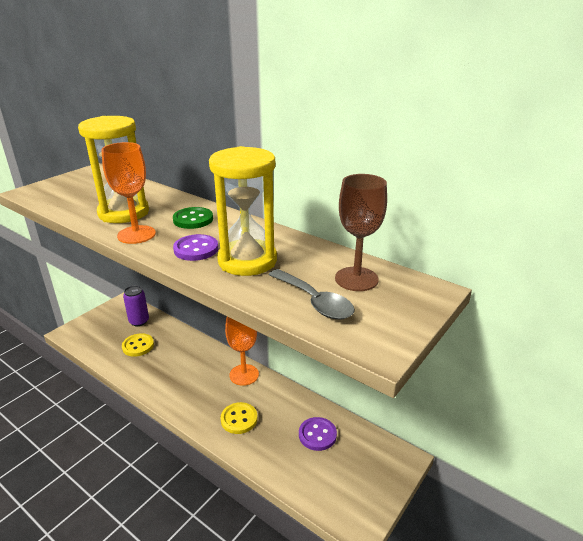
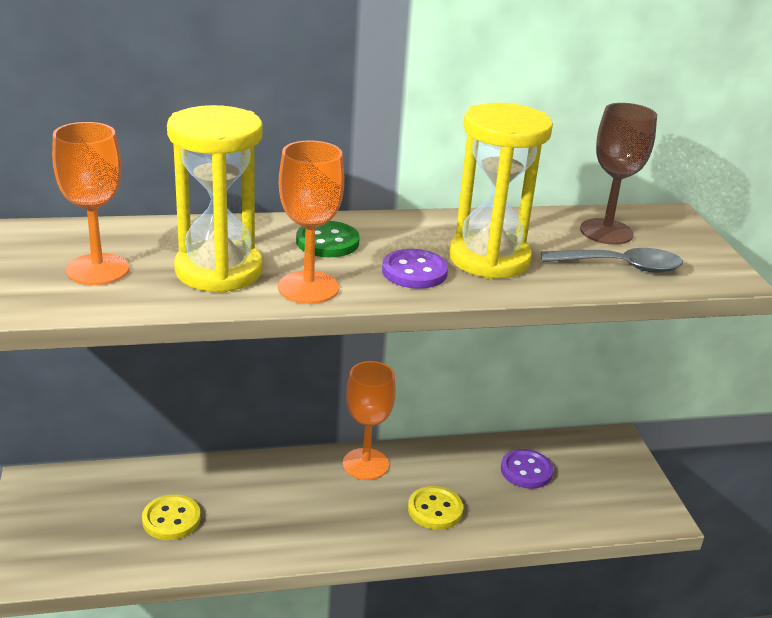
camera: 50 degrees left, 0 degrees up
(89, 195) = (98, 269): none -> orange goblet
(139, 321) = (112, 490): purple can -> none

